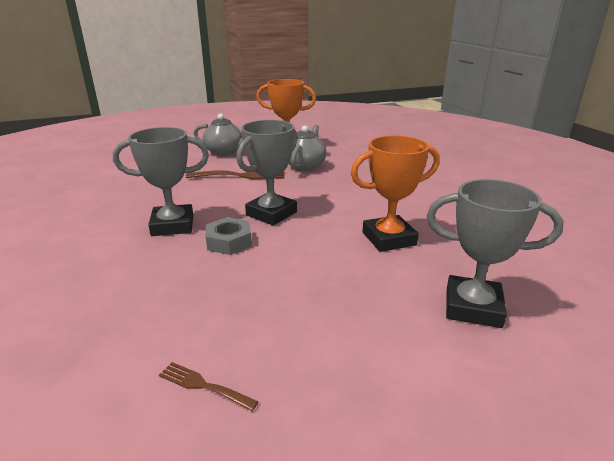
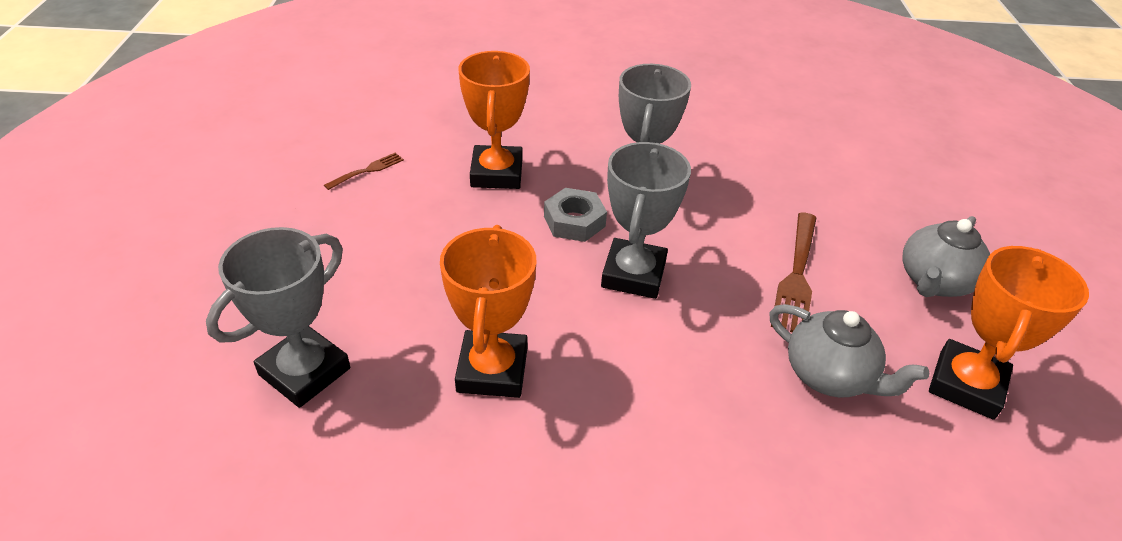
camera: 110 degrees right, 15 degrees up
(177, 291) = (496, 173): none -> orange trophy
(271, 214) = (633, 274): grey trophy -> grey trophy turned 45 degrees clockwise

